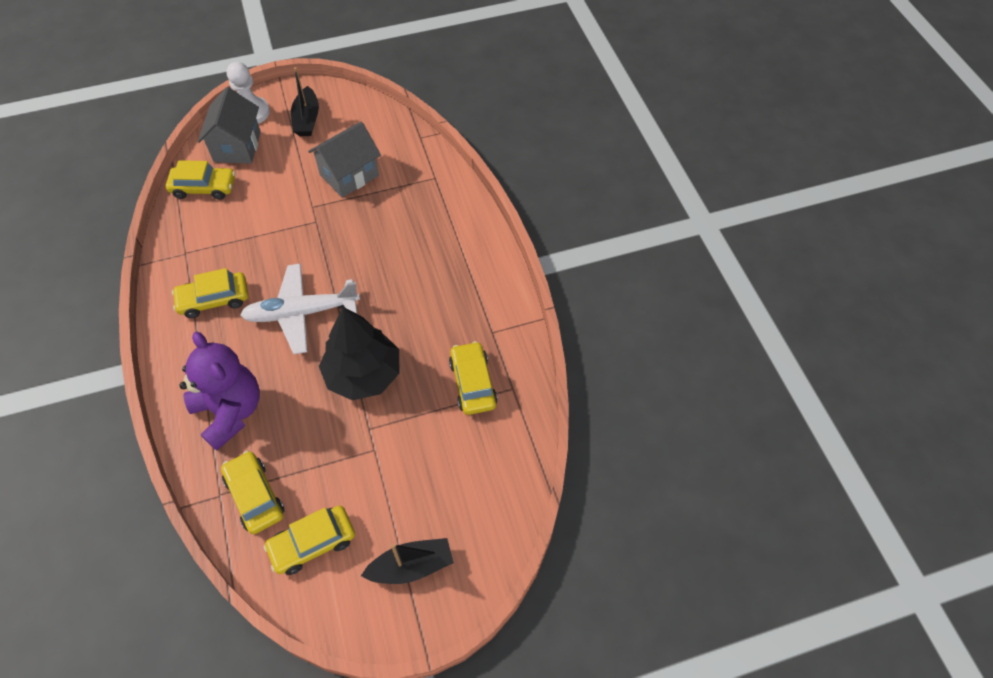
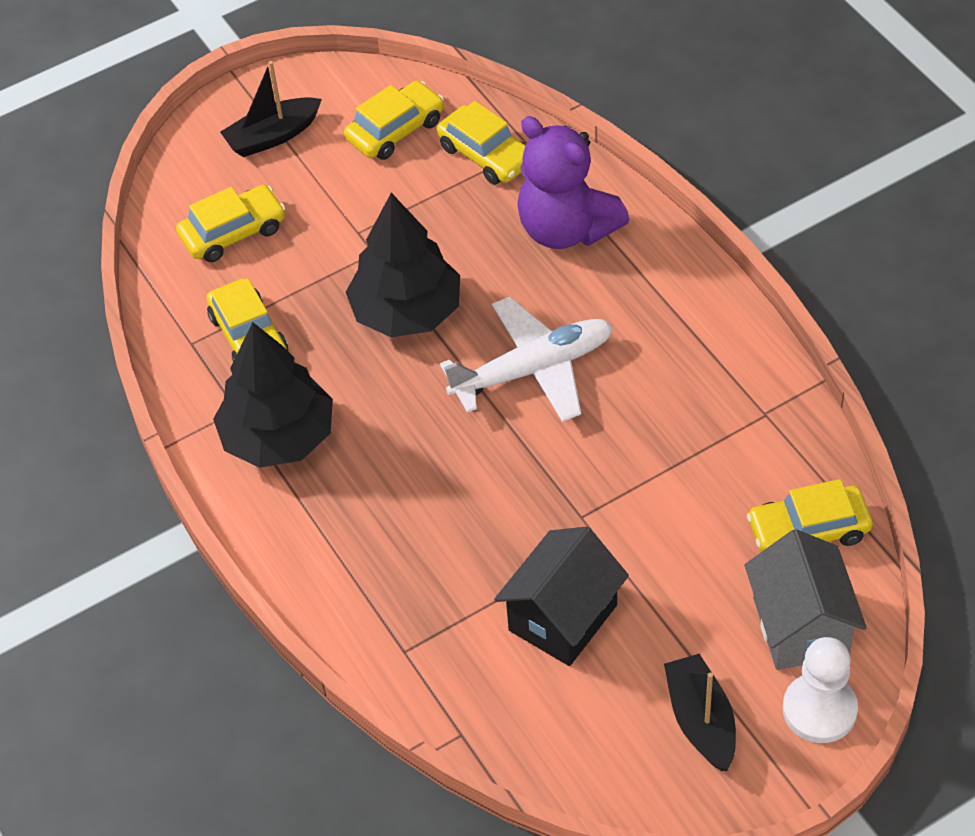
camera: 170 degrees right, 5 degrees down
(214, 300) = (675, 357): yellow car -> yellow car (233, 232)
(349, 175) = (563, 617): grey house -> black house
(470, 307) = (278, 437): none -> black tree

